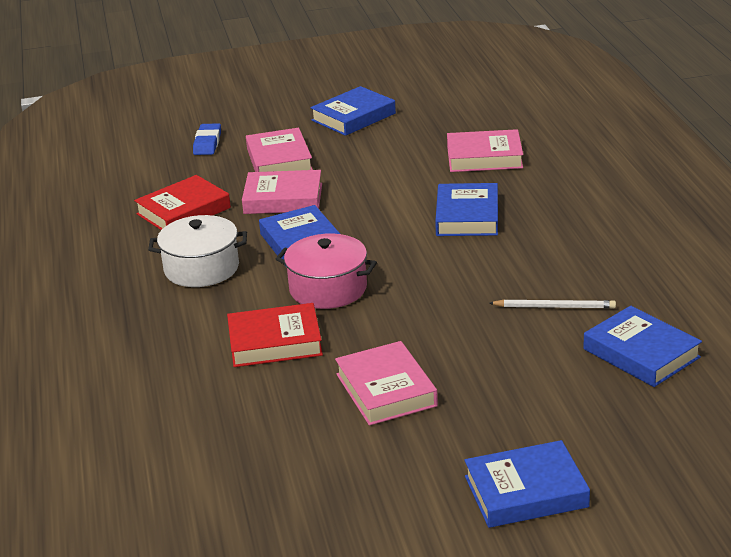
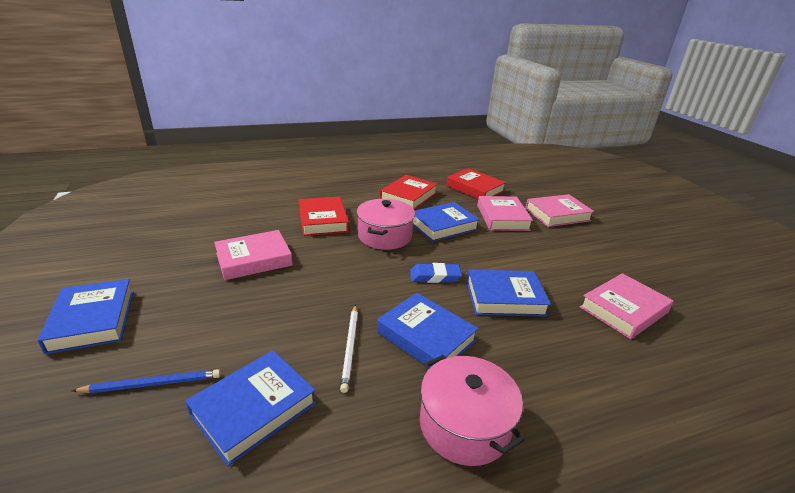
camera: 80 degrees right, 0 degrees up
(201, 268) = (408, 196): white pot -> red book
(207, 143) = (565, 191): blue eraser -> blue eraser (435, 276)
(353, 117) = (648, 241): blue book -> blue book (425, 336)
(484, 157) = (623, 310): pink book -> pink book turned 60 degrees clockwise
(621, 418) = (153, 384): none -> blue pencil
(639, 251) = (464, 425): none -> pink pot

